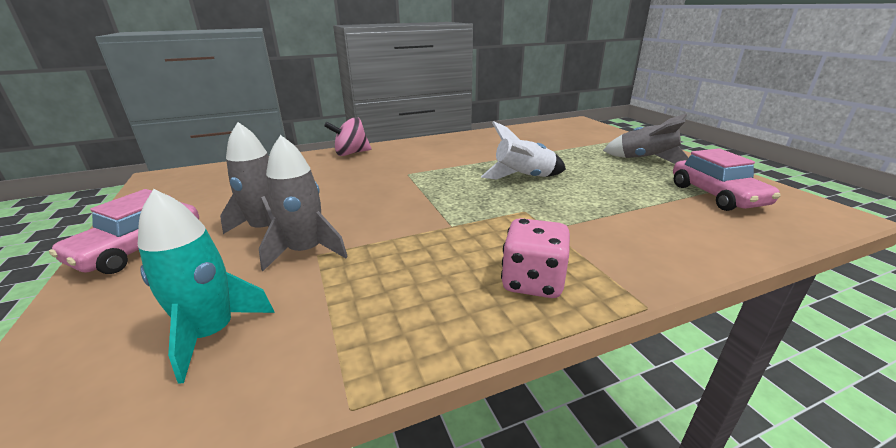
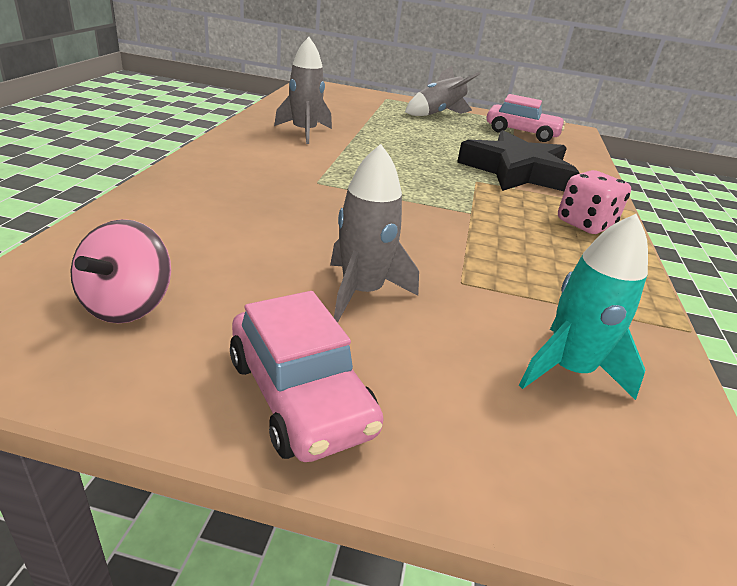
camera: 60 degrees left, 5 degrees up
(306, 251) = (448, 285): grey rocket -> grey rocket (304, 132)
(351, 153) = (184, 180): pink spinning top -> pink spinning top (127, 305)
(524, 178) = (411, 154): white rocket -> none
(594, 219) = (517, 171): none -> black star

